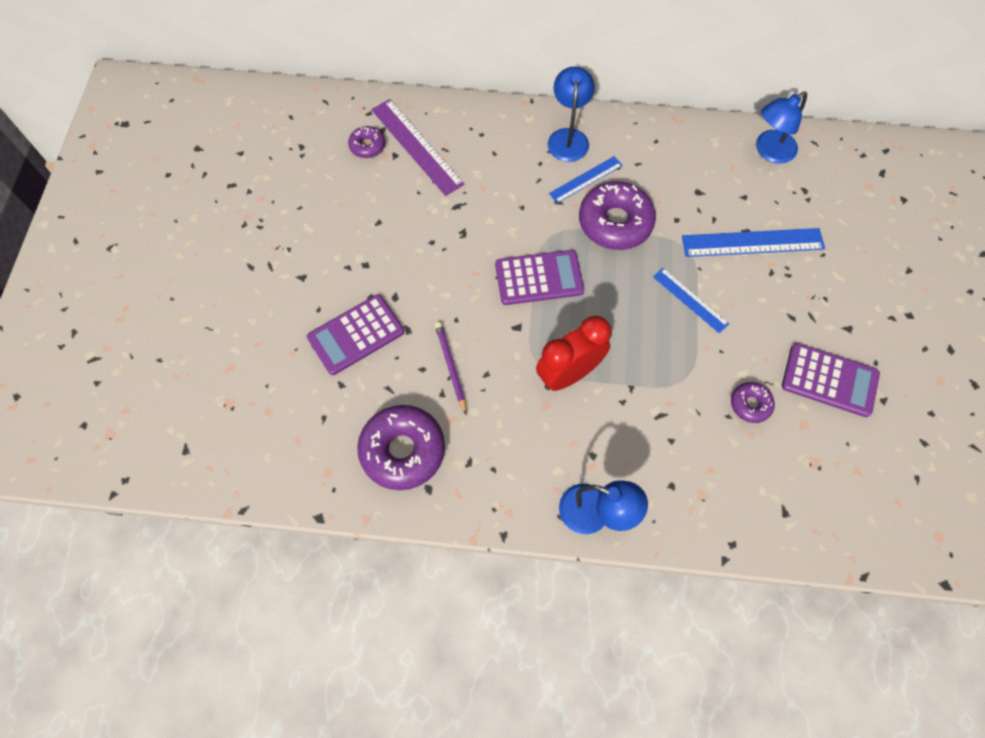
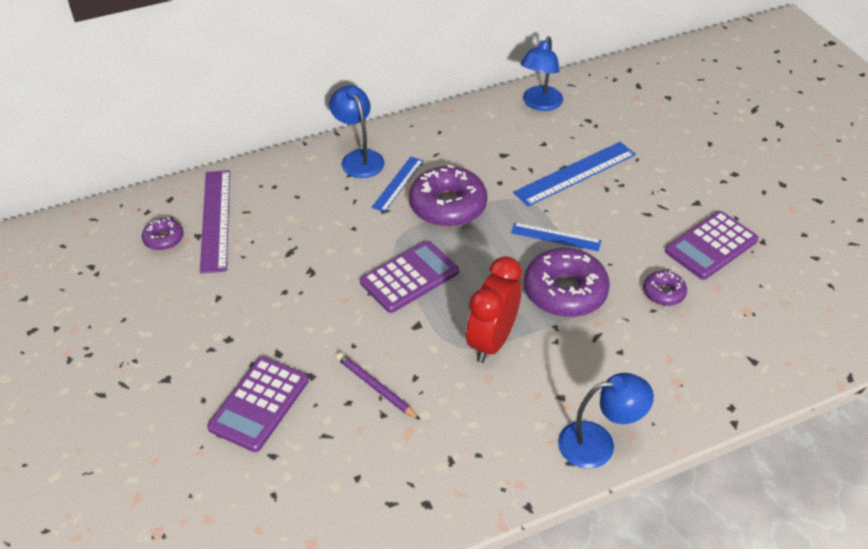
camera: 30 degrees left, 20 degrees down
(403, 450) = (377, 483): purple donut -> purple donut (565, 291)
(417, 146) = (216, 220): purple ruler -> purple ruler turned 60 degrees clockwise
(829, 380) = (711, 246): purple calculator -> purple calculator turned 150 degrees clockwise

